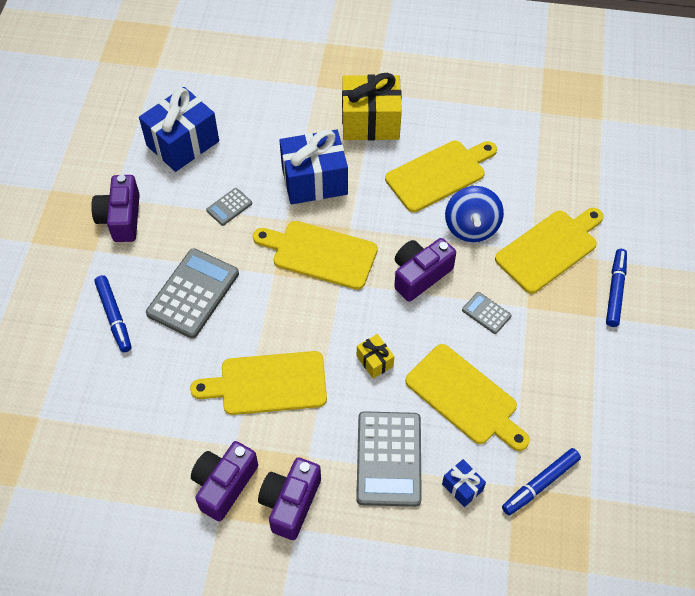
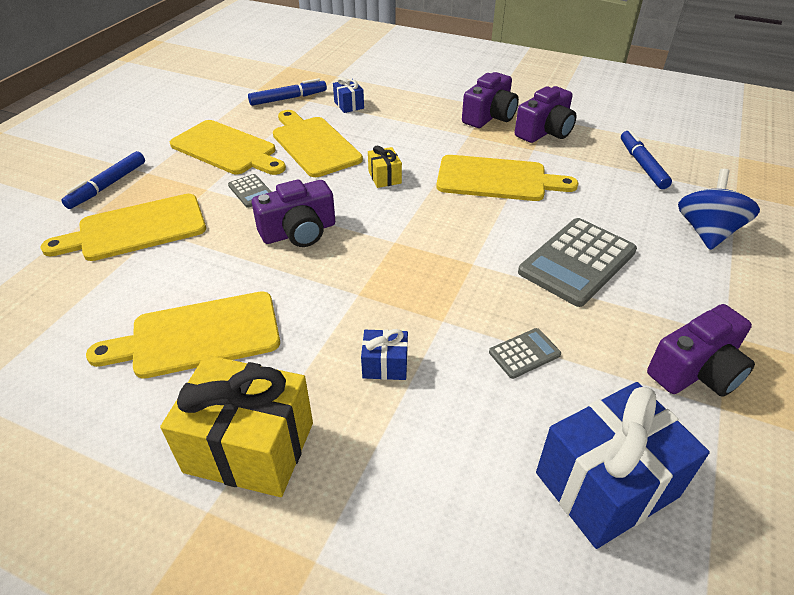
camera: 165 degrees left, 15 degrees down
(114, 316) = (675, 257): blue marker -> blue marker (642, 165)
(121, 218) = (696, 371): purple camera -> purple camera turned 45 degrees clockwise
(314, 181) = (385, 365): blue gift -> blue gift, size x0.46
(320, 254) = (409, 273): yellow cutting board -> yellow cutting board (227, 149)
(389, 459) = (400, 124): grey calculator -> none
(471, 227) = (205, 266): blue spinning top -> blue spinning top (707, 232)

